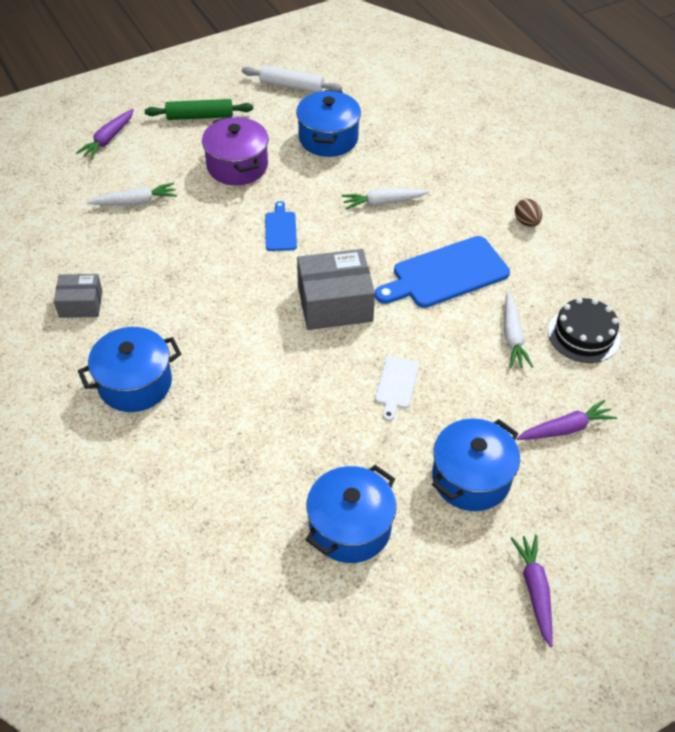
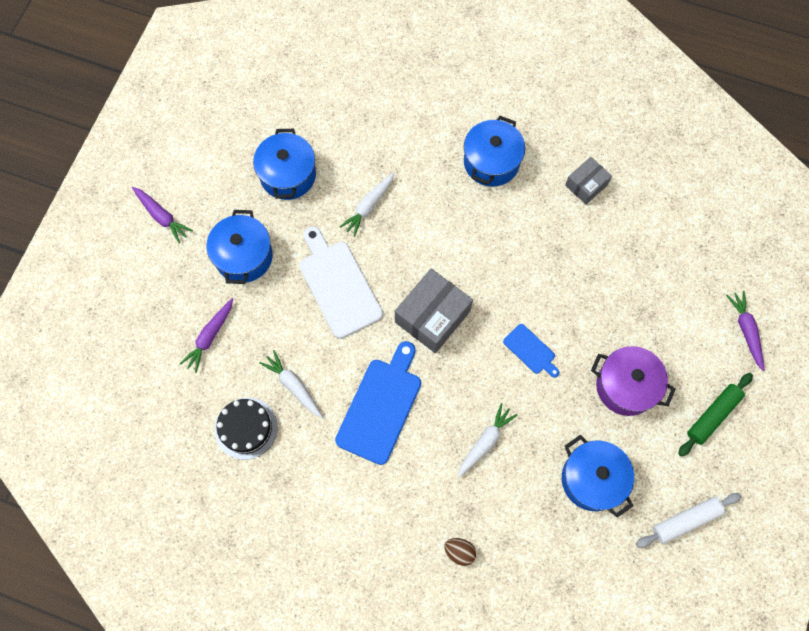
camera: 140 degrees right, 20 degrees up
(135, 202) = (653, 290): white carrot -> white carrot (368, 206)
(396, 385) = (338, 285): white cutting board -> white cutting board, size x1.94
(526, 222) = (363, 514): brown egg -> brown egg (459, 552)

